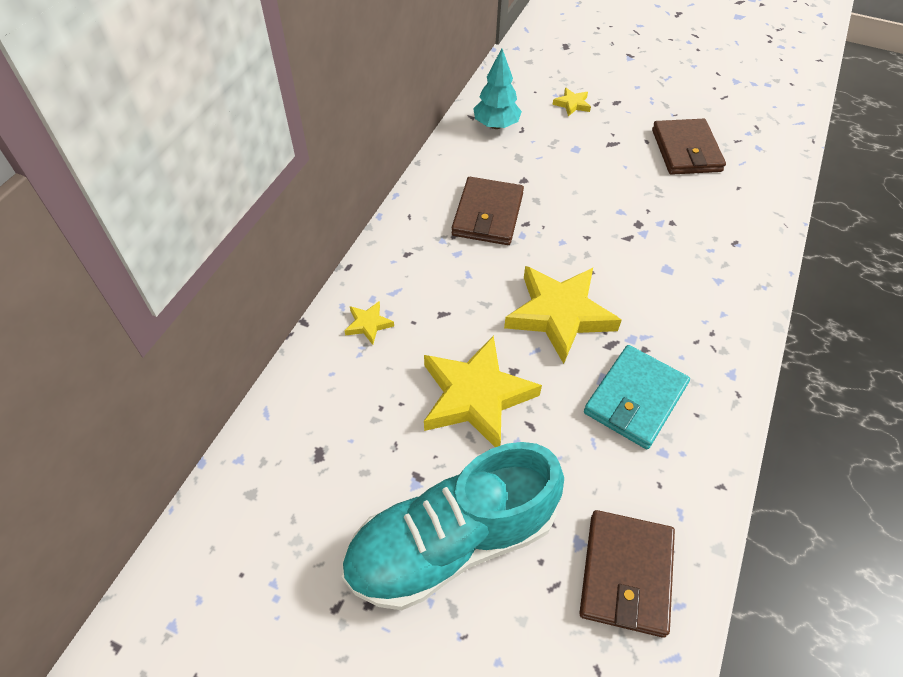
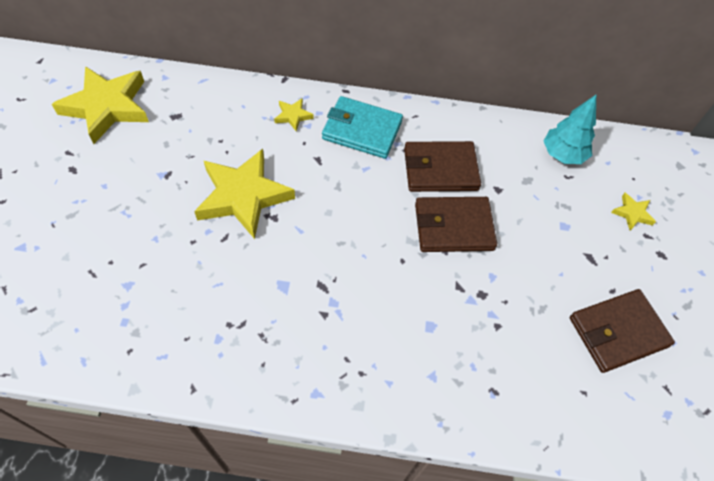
camera: 70 degrees right, 5 degrees up
(451, 542) = (119, 204): turquoise shoe -> none
(559, 315) = (342, 241): yellow star -> yellow star (107, 107)
(626, 574) = (105, 320): brown wallet -> brown wallet (453, 227)
(635, 399) = (267, 311): turquoise wallet -> turquoise wallet (362, 130)

